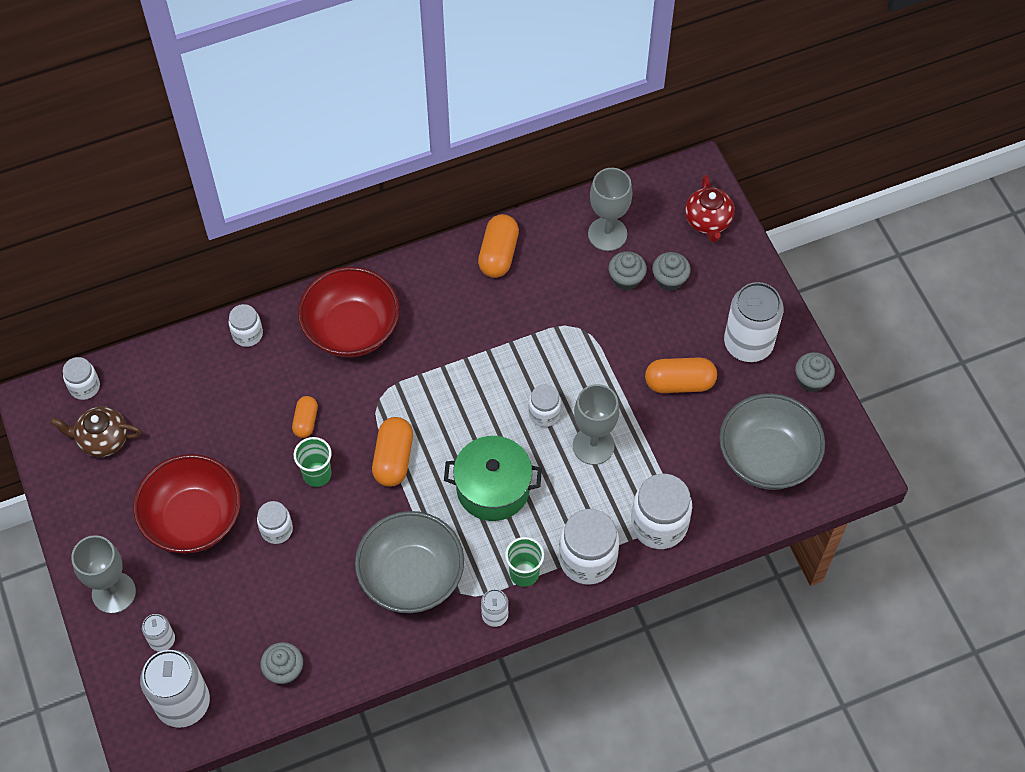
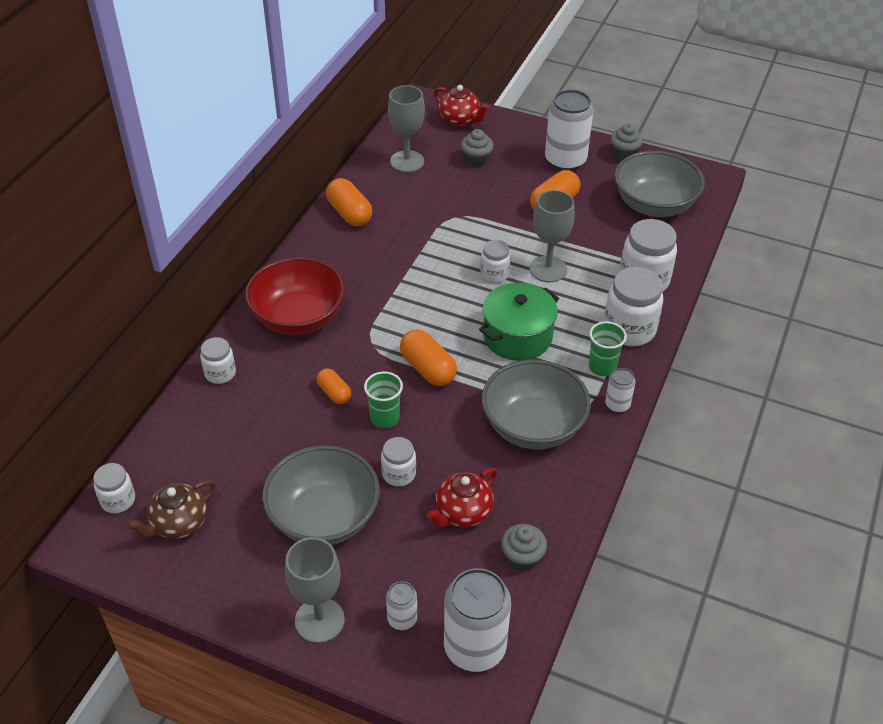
camera: 45 degrees left, 15 degrees down
(193, 519) = (324, 517): red bowl -> grey bowl
(284, 599) = (462, 513): none -> red teapot
(626, 279) = (449, 175): grey cupcake -> none

